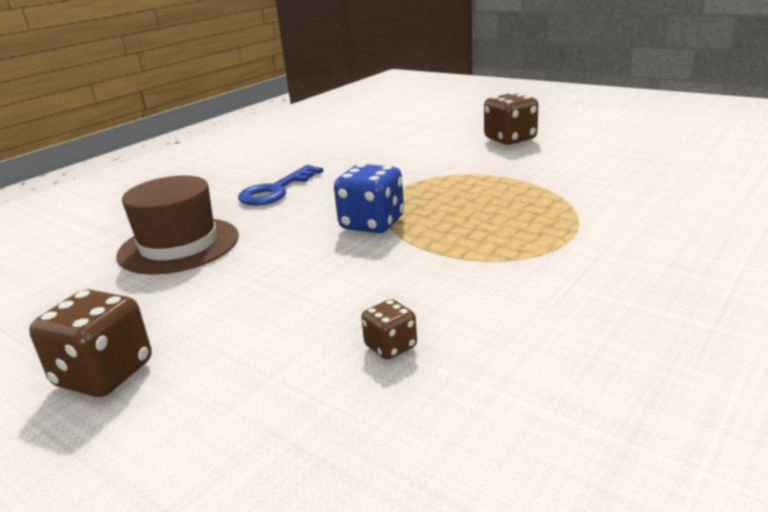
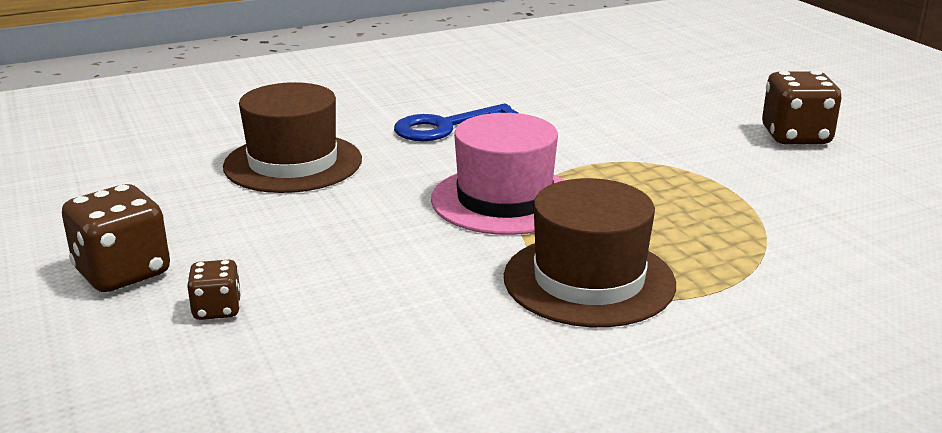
camera: 25 degrees right, 0 degrees up
(372, 224) = (504, 200): blue dice -> pink hat
(390, 347) = (381, 341): brown dice -> brown dice (217, 310)
(488, 256) = (589, 280): none -> brown hat

